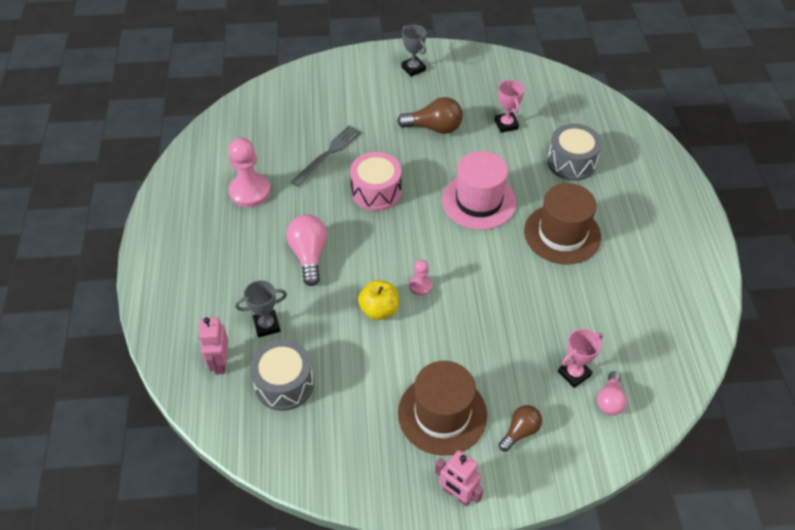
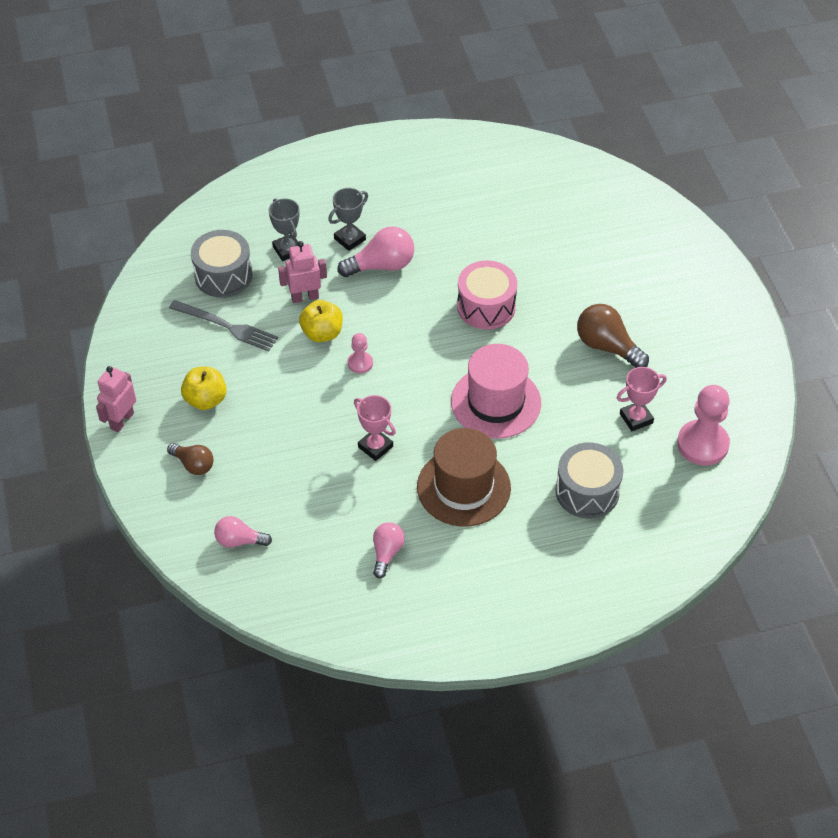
camera: 80 degrees right, 0 degrees up
(220, 363) = (240, 225): pink robot -> pink robot (305, 297)
(250, 191) = (458, 201): pink pawn -> pink pawn (702, 444)
(328, 154) = (533, 255): grey fork -> grey fork (226, 326)
(413, 68) = (710, 312): grey trophy -> grey trophy (350, 239)
(434, 128) = (607, 346): brown light bulb -> brown light bulb turned 135 degrees clockwise
(442, 414) = (205, 400): brown hat -> yellow apple
(574, 373) = (268, 507): pink trophy -> pink trophy (375, 447)
(625, 293) = (386, 553): none -> pink light bulb

